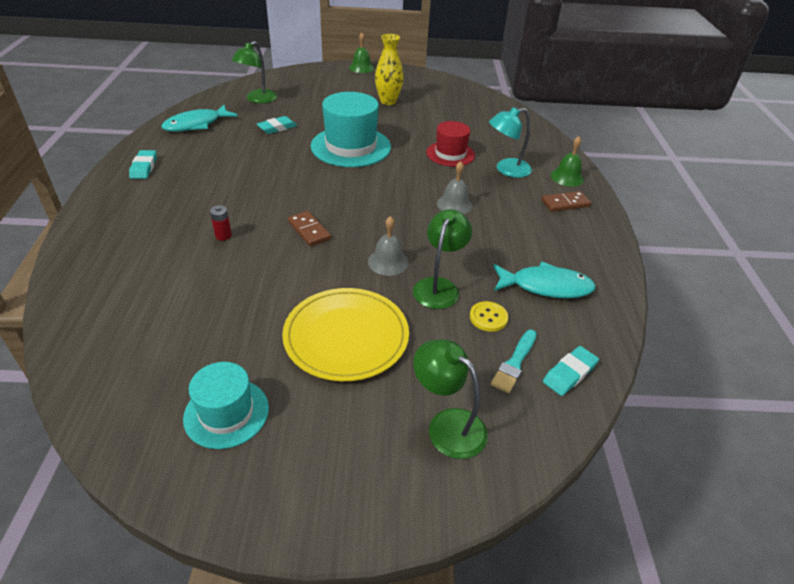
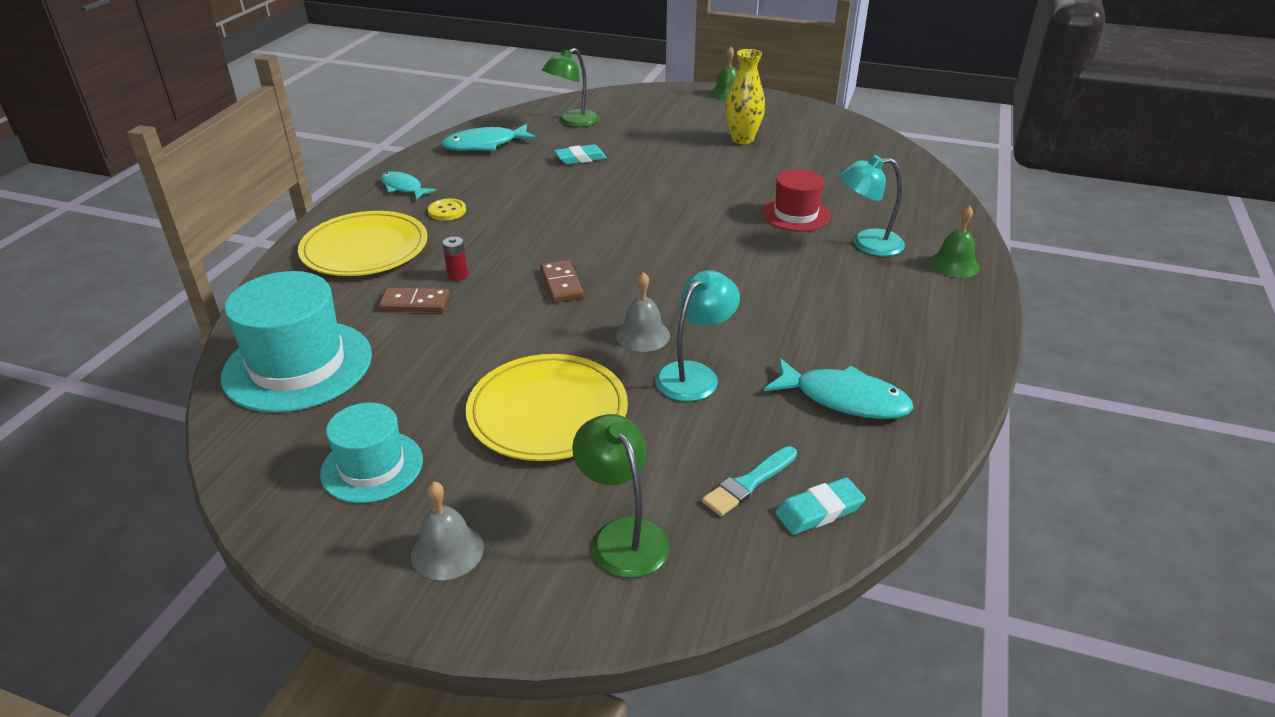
camera: 20 degrees right, 5 degrees down
(134, 224) = (365, 248): none -> yellow plate
(144, 167) = (403, 188): turquoise eraser -> turquoise fish
(351, 146) = (664, 191): turquoise hat -> turquoise hat (298, 365)
(439, 286) = (694, 374): green lamp -> turquoise lamp
(454, 204) = (768, 278): grey bell -> grey bell (447, 551)
(488, 317) = (742, 423): yellow button -> yellow button (447, 211)
(565, 203) = (932, 298): brown domino -> brown domino (415, 303)

